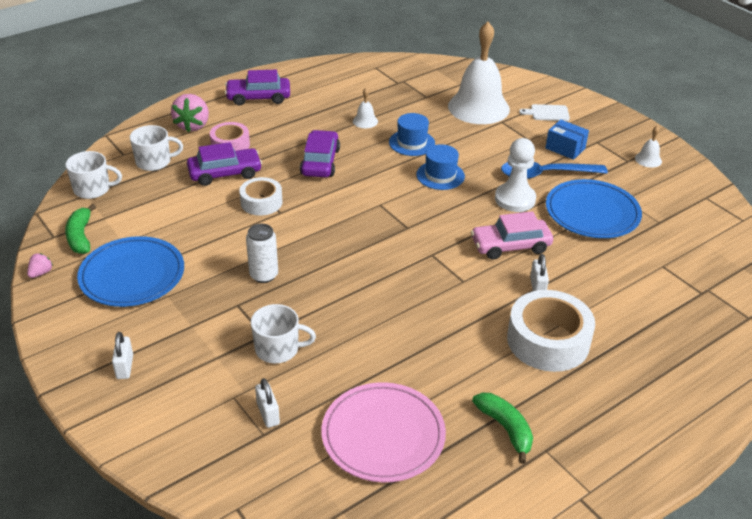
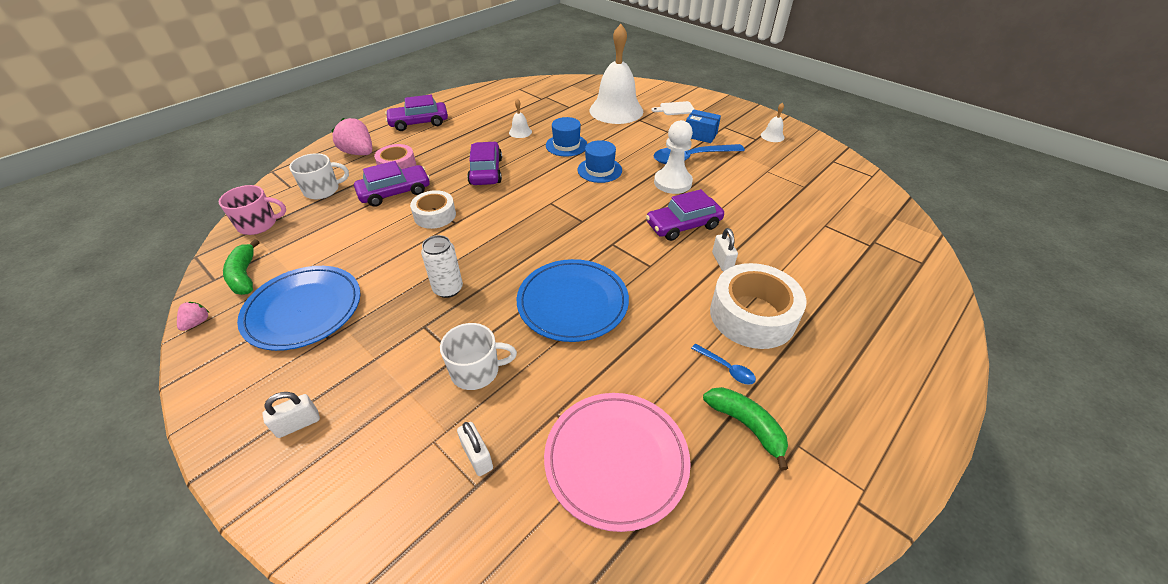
camera: 10 degrees left, 5 degrees up
(93, 189) = (258, 224): white mug -> pink mug
(125, 367) = (298, 424): white padlock -> white padlock turned 75 degrees clockwise
(193, 125) = (359, 153): pink strawberry -> pink strawberry turned 135 degrees clockwise
(505, 381) = (726, 368): none -> blue spoon
(510, 246) = (683, 225): pink car -> purple car
(592, 213) = (744, 186): blue plate -> blue plate (572, 303)

